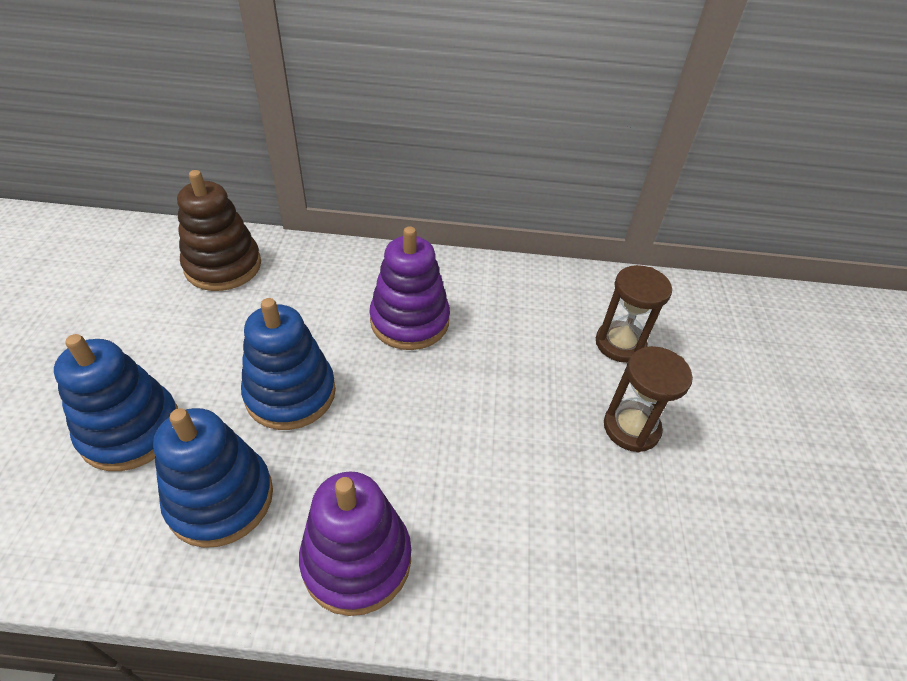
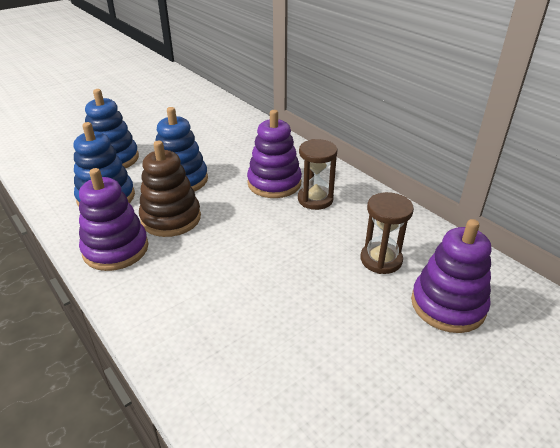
camera: 50 degrees right, 10 degrees down
(223, 266) = (226, 122): brown stacking toy -> brown stacking toy (171, 218)
(631, 428) = (319, 298): brown hourglass -> brown hourglass (315, 199)
(715, 351) = (448, 305): none -> purple stacking toy

